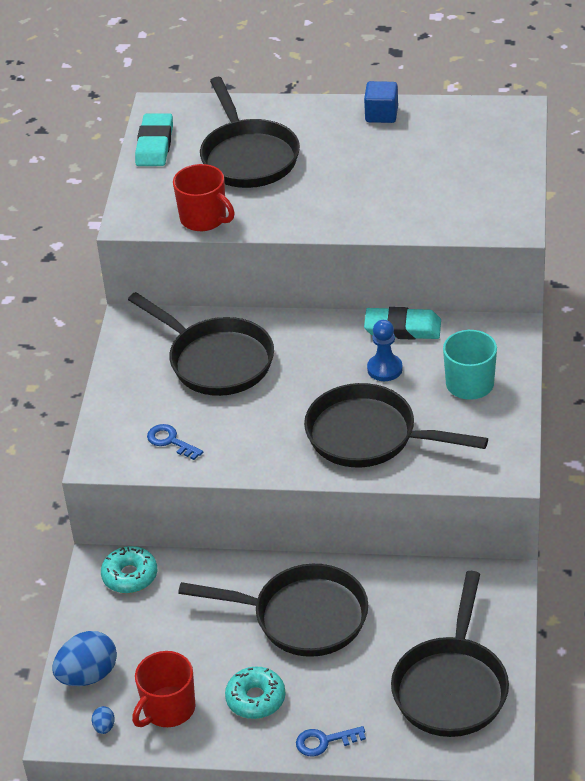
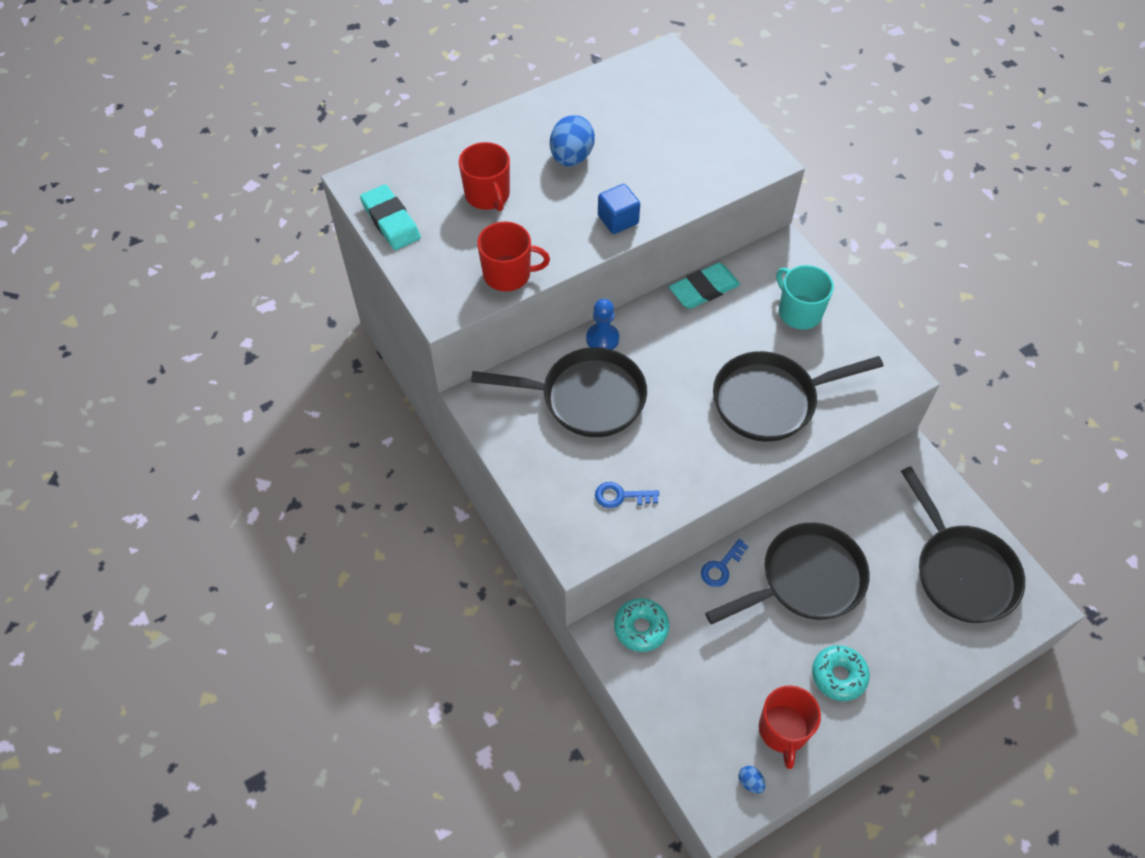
camera: 40 degrees left, 15 degrees up
(88, 675) = (693, 743): blue egg -> blue egg (571, 157)
(248, 157) = (487, 195): black pan -> red mug
(324, 741) = (920, 679): blue key -> blue key (721, 567)
(381, 114) = (561, 104): blue cube -> blue cube (618, 220)
(384, 369) = (725, 333): blue pawn -> blue pawn (602, 339)

